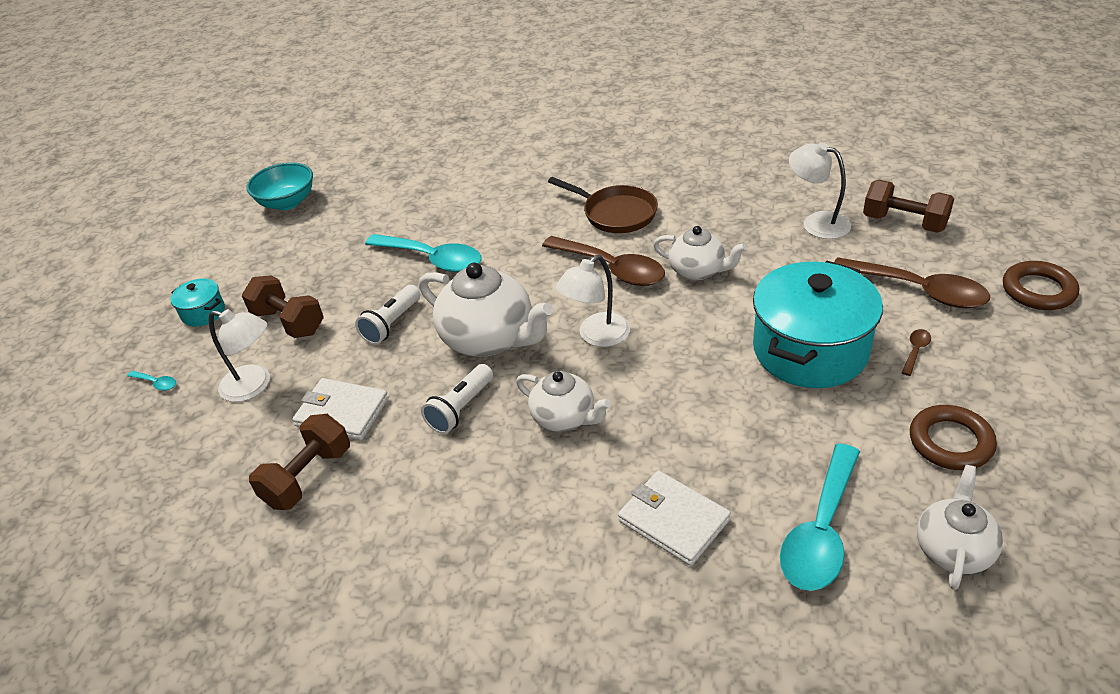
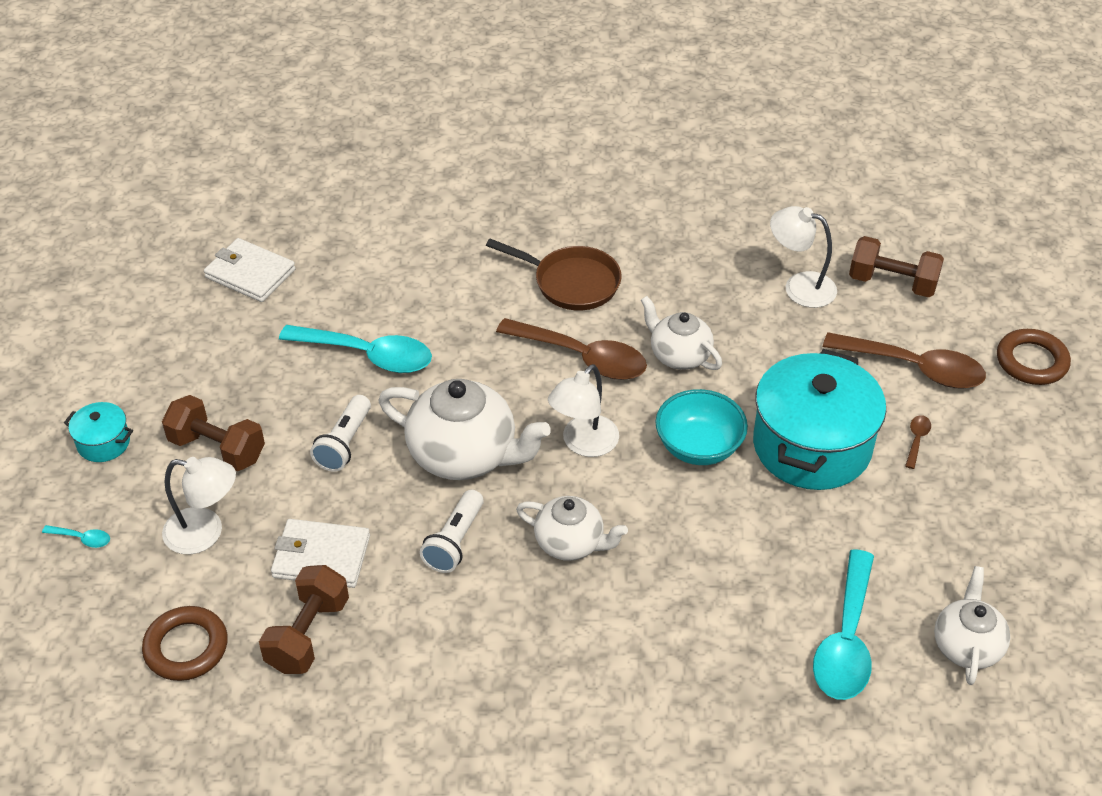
camera: 15 degrees left, 5 degrees up
(287, 202) = (154, 282): turquoise bowl -> turquoise bowl (698, 447)
(673, 520) = (704, 643): white wallet -> white wallet (250, 273)
(698, 271) = (679, 355): white teapot -> white teapot turned 150 degrees counterclockwise
(950, 442) = (957, 538): brown ring -> brown ring (186, 647)

